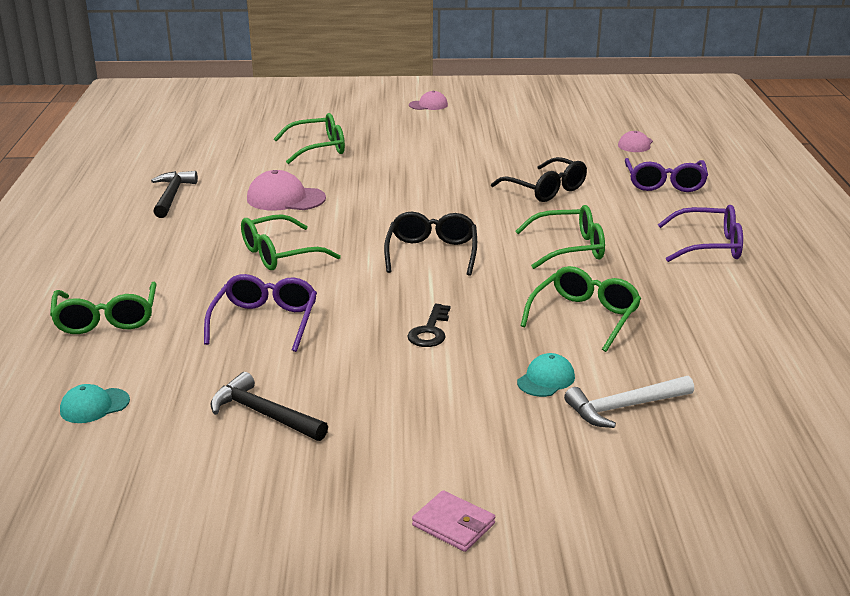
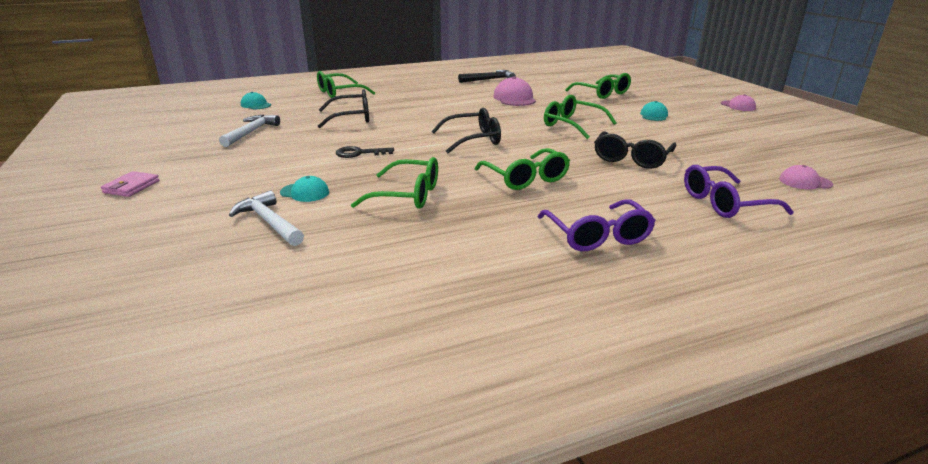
camera: 70 degrees right, 0 degrees up
(264, 414) = (250, 132): black hammer -> white hammer
(265, 321) = (352, 118): purple glasses -> black glasses
(279, 254) = (436, 108): green glasses -> green glasses (572, 125)
(425, 146) = (654, 115): none -> turquoise cap

